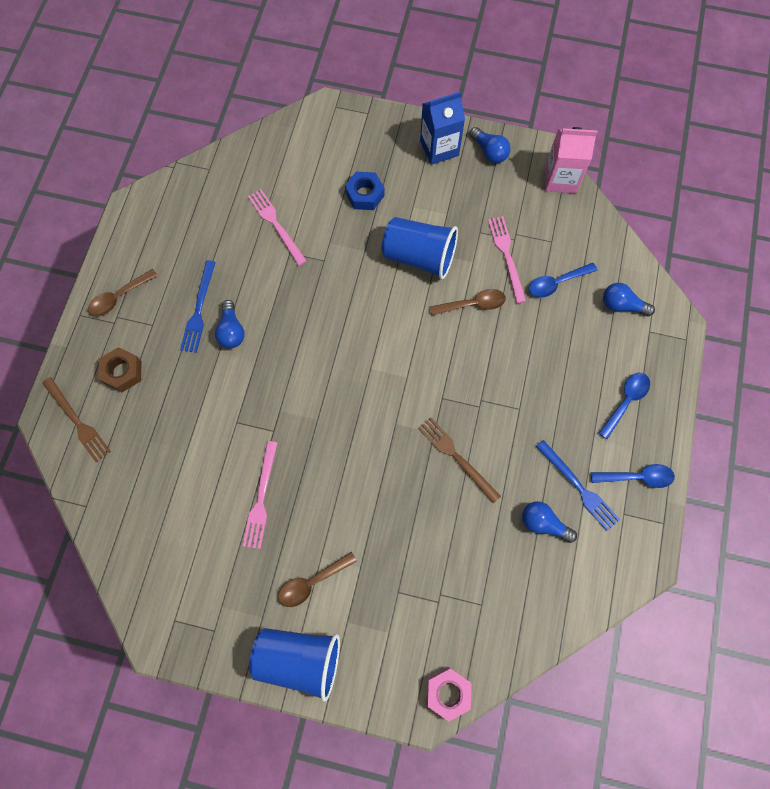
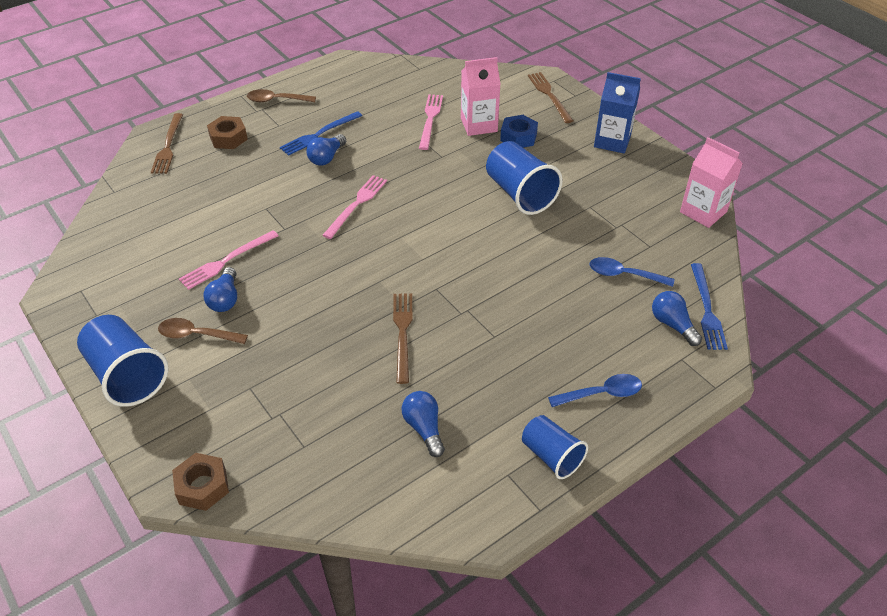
camera: 40 degrees right, 25 degrees down
(321, 203) = (479, 125): none -> pink carton
(347, 128) = (549, 95): none -> brown fork
(448, 693) = (202, 486): pink nut -> brown nut
(473, 304) = (531, 246): brown spoon -> none
(489, 151) = (654, 164): blue light bulb -> blue light bulb (225, 299)
(506, 256) = (597, 233): pink fork -> pink fork (356, 204)
(579, 487) = (486, 425): blue fork -> blue fork (707, 309)
(637, 477) = (551, 456): blue spoon -> blue cup

